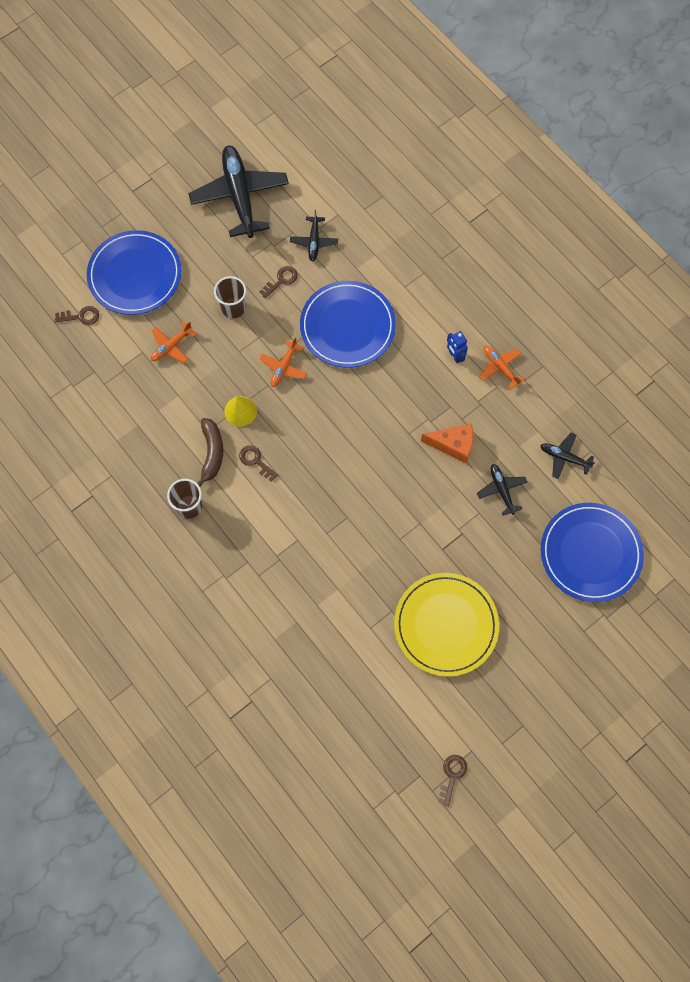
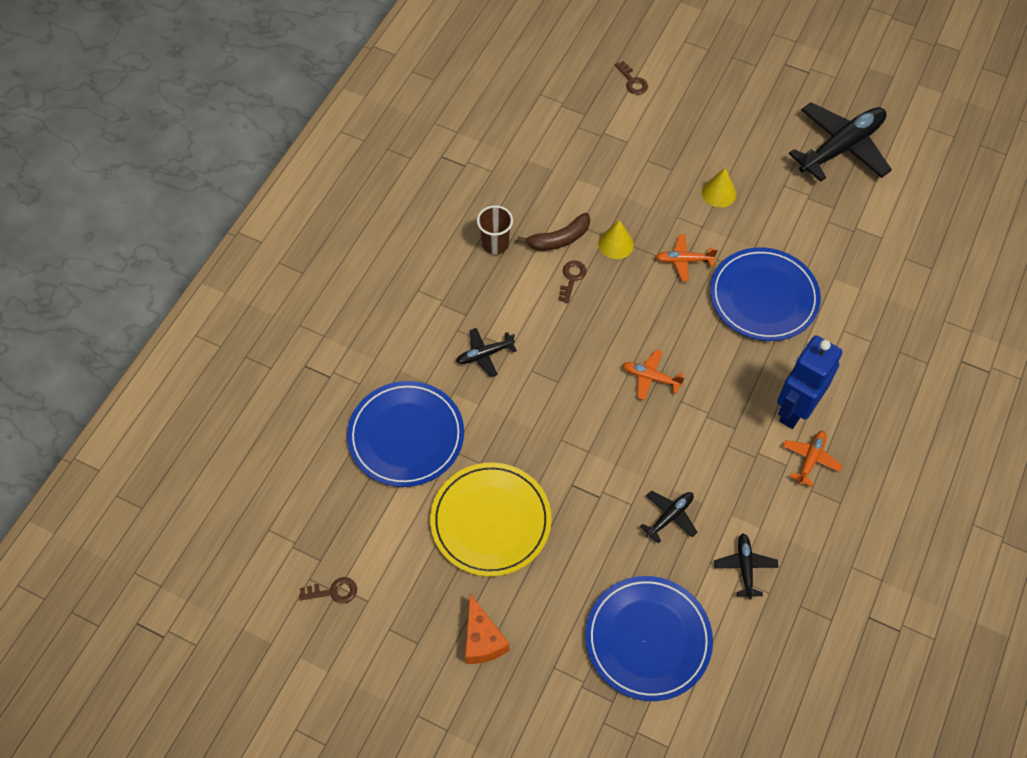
camera: 65 degrees right, 10 degrees down
(135, 275) = (700, 102): blue plate -> blue plate (406, 436)
(171, 346) = (647, 161): orange plane -> orange plane (650, 377)
(233, 308) = (719, 193): brown cup -> yellow cone
(281, 280) = (775, 220): brown key -> none
(314, 242) = (836, 229): black plane -> black plane (484, 355)
(453, 445) = (692, 448): orange cheese -> orange cheese (482, 639)
(455, 356) = (795, 409): blue robot -> blue robot, size x2.28

